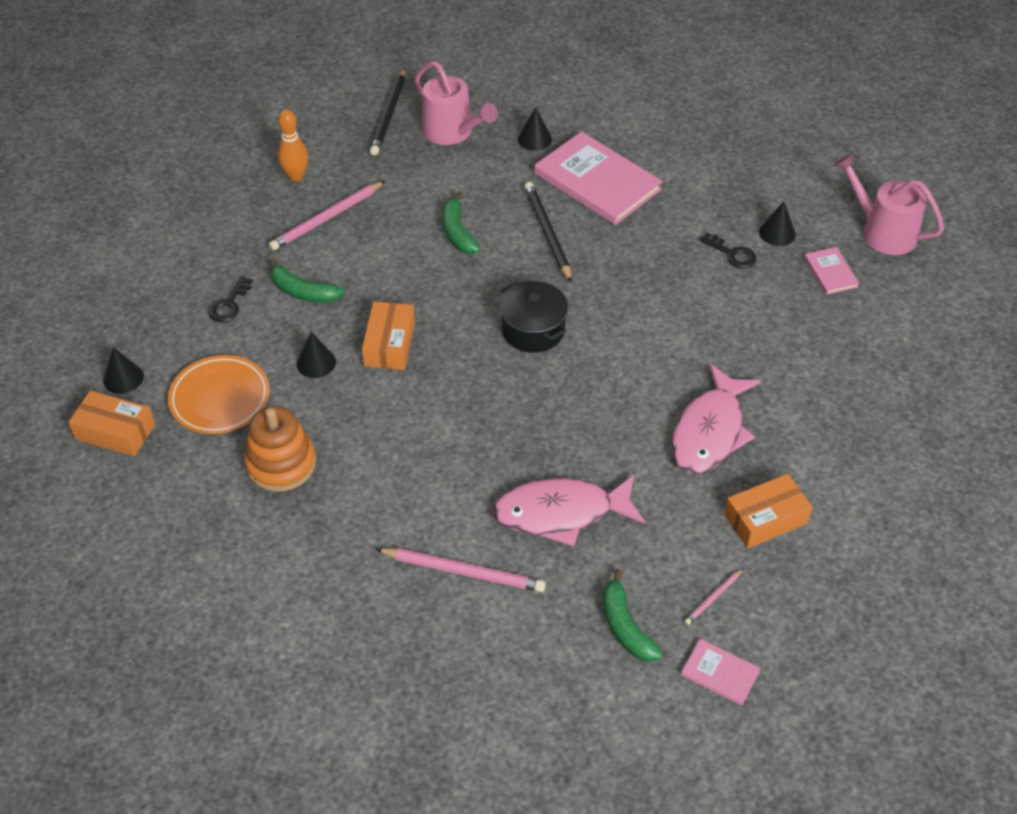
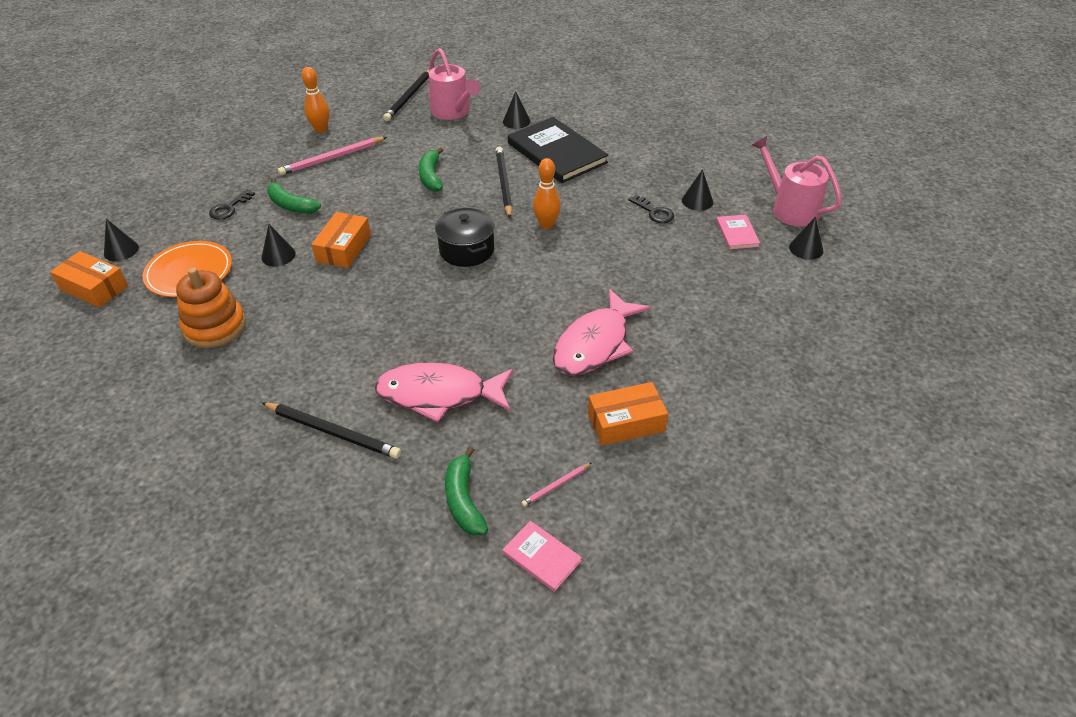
camera: 10 degrees right, 5 degrees down
(463, 571) = (333, 432): pink pencil -> black pencil
(597, 181) = (556, 153): pink book -> black book
(614, 285) = (546, 225): none -> orange bowling pin
(909, 284) = (806, 248): none -> black cone

